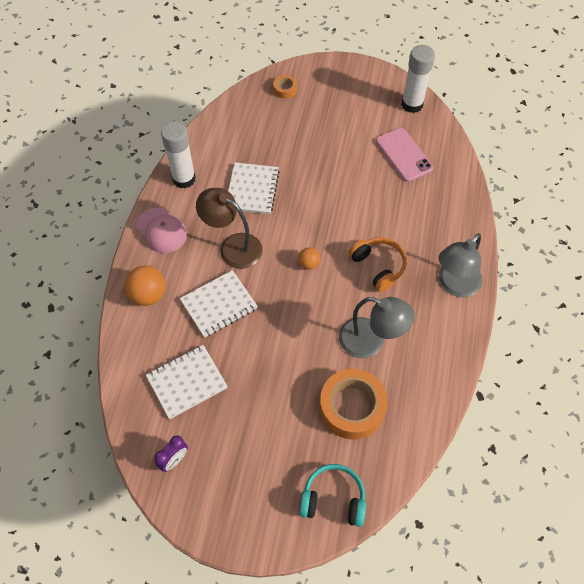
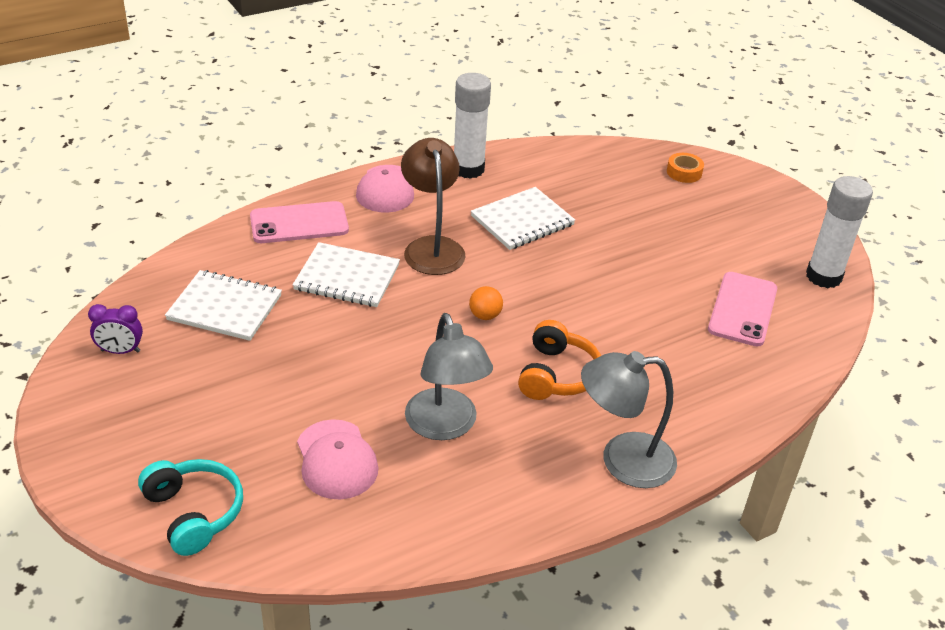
camera: 45 degrees right, 20 degrees down
(148, 295) = (299, 223): orange ball -> pink phone
(352, 407) = (336, 460): orange tape -> pink cap

